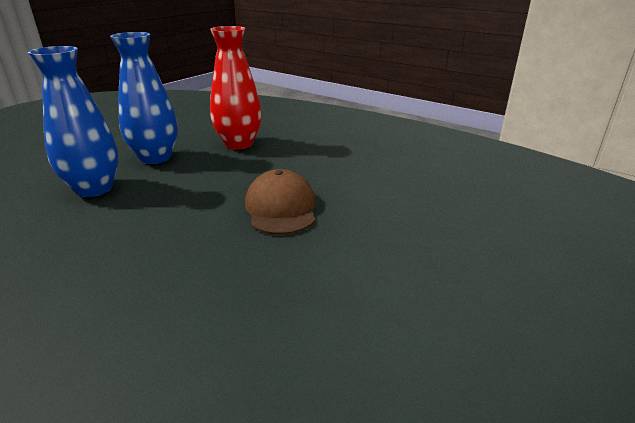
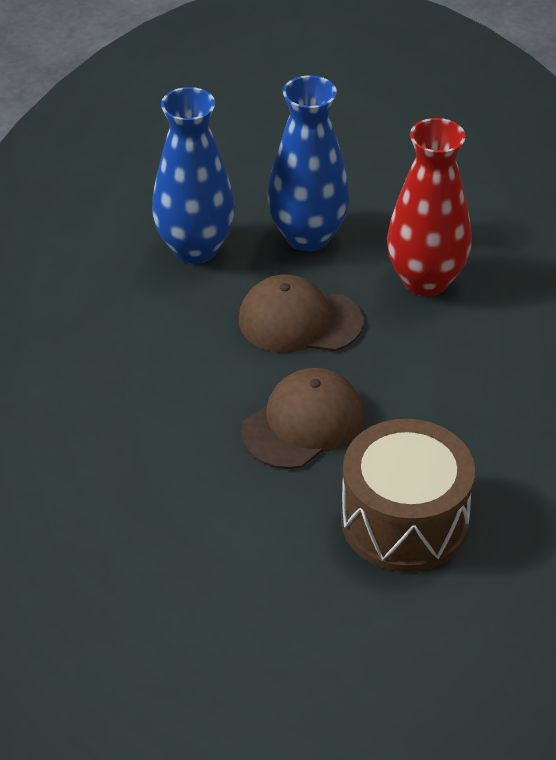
camera: 55 degrees right, 15 degrees up
(206, 181) = (299, 321): none -> brown cap
(394, 206) = (404, 521): none -> brown drum

